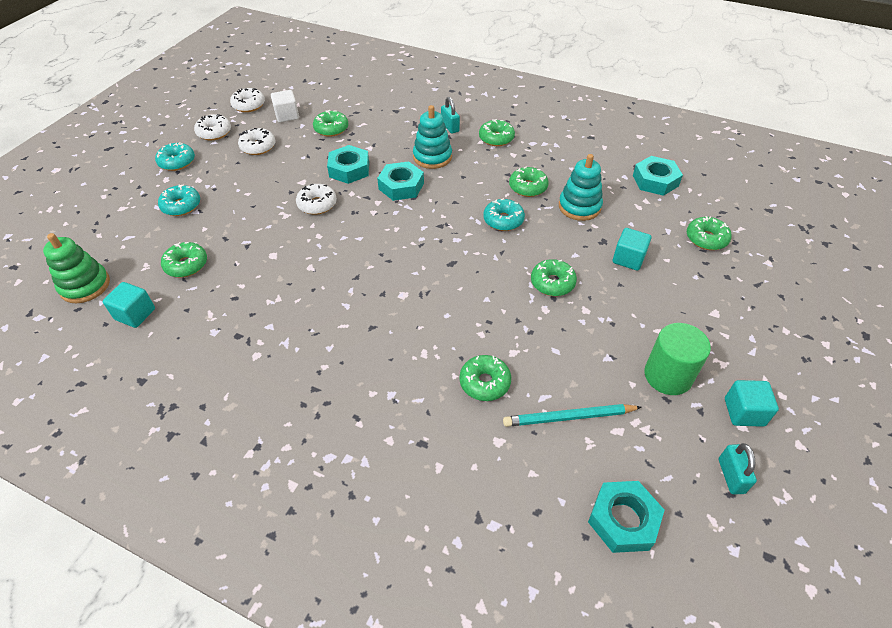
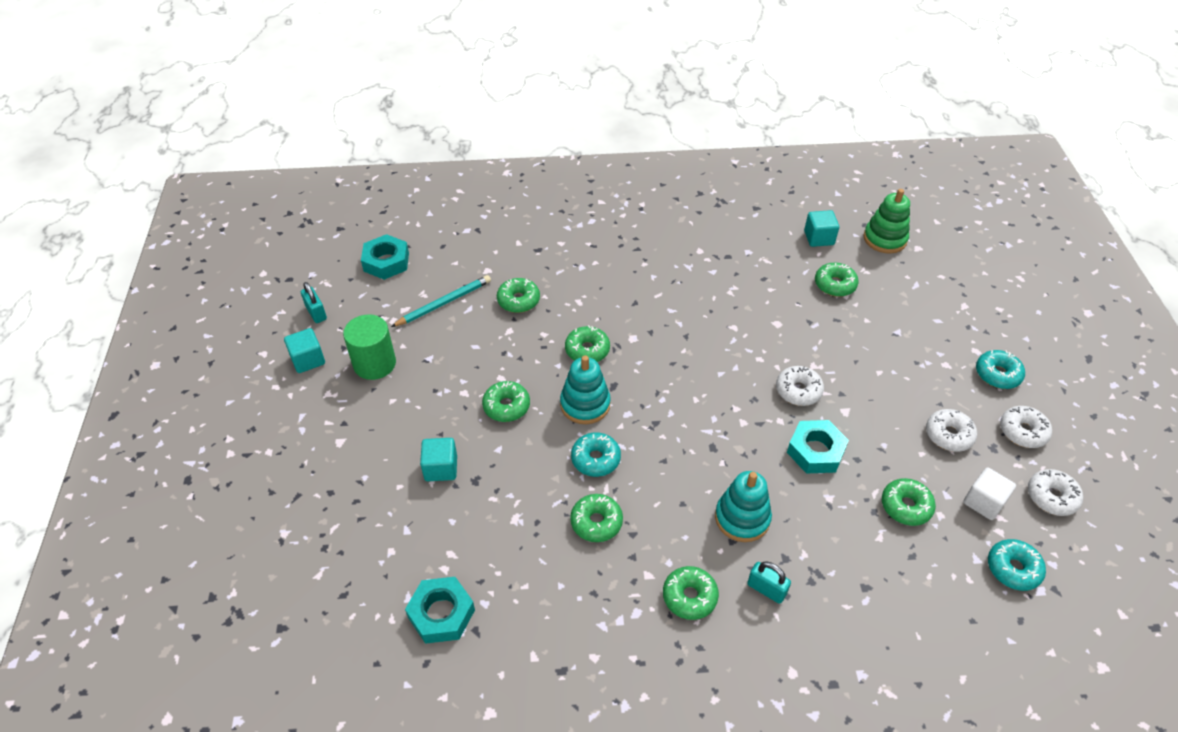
camera: 150 degrees right, 0 degrees up
(181, 206) = (918, 331): turquoise donut -> turquoise donut (1013, 569)
(401, 186) = (738, 455): turquoise nut -> none
(579, 207) = (521, 519): turquoise stacking toy -> turquoise stacking toy (585, 404)
(706, 239) = (359, 537): green donut -> green donut (587, 350)

